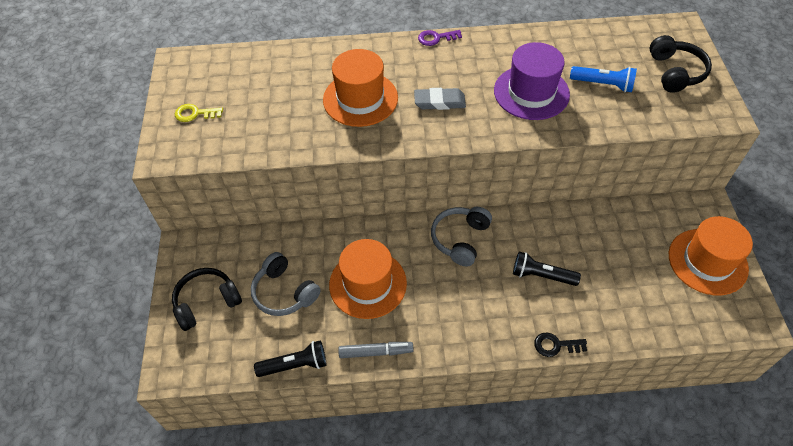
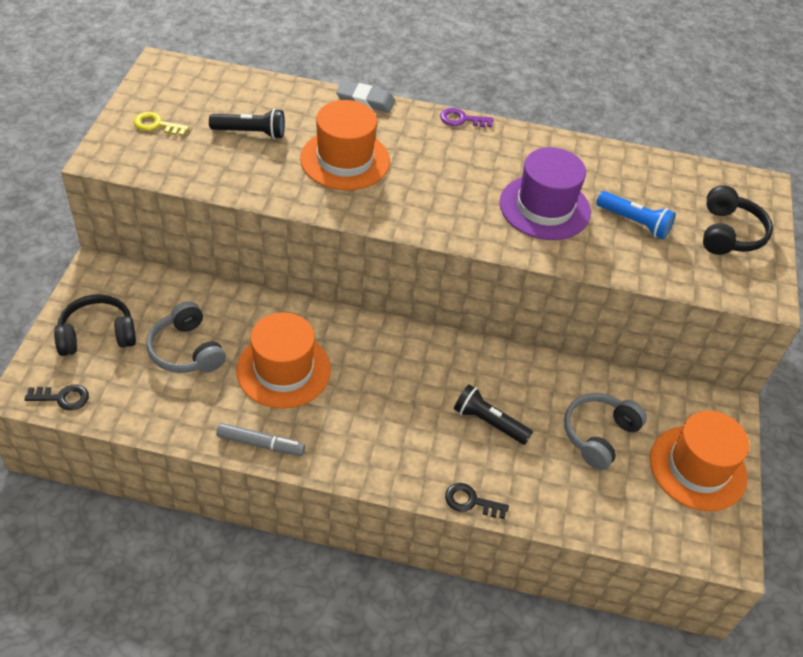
camera: 10 degrees right, 5 degrees down
(201, 366) = (62, 398): none -> black key
(295, 365) = (165, 429): black flashlight -> black flashlight (251, 132)
(439, 102) = (433, 188): grey eraser -> grey eraser (365, 100)
(460, 239) = (411, 354): grey headphones -> grey headphones (598, 435)

